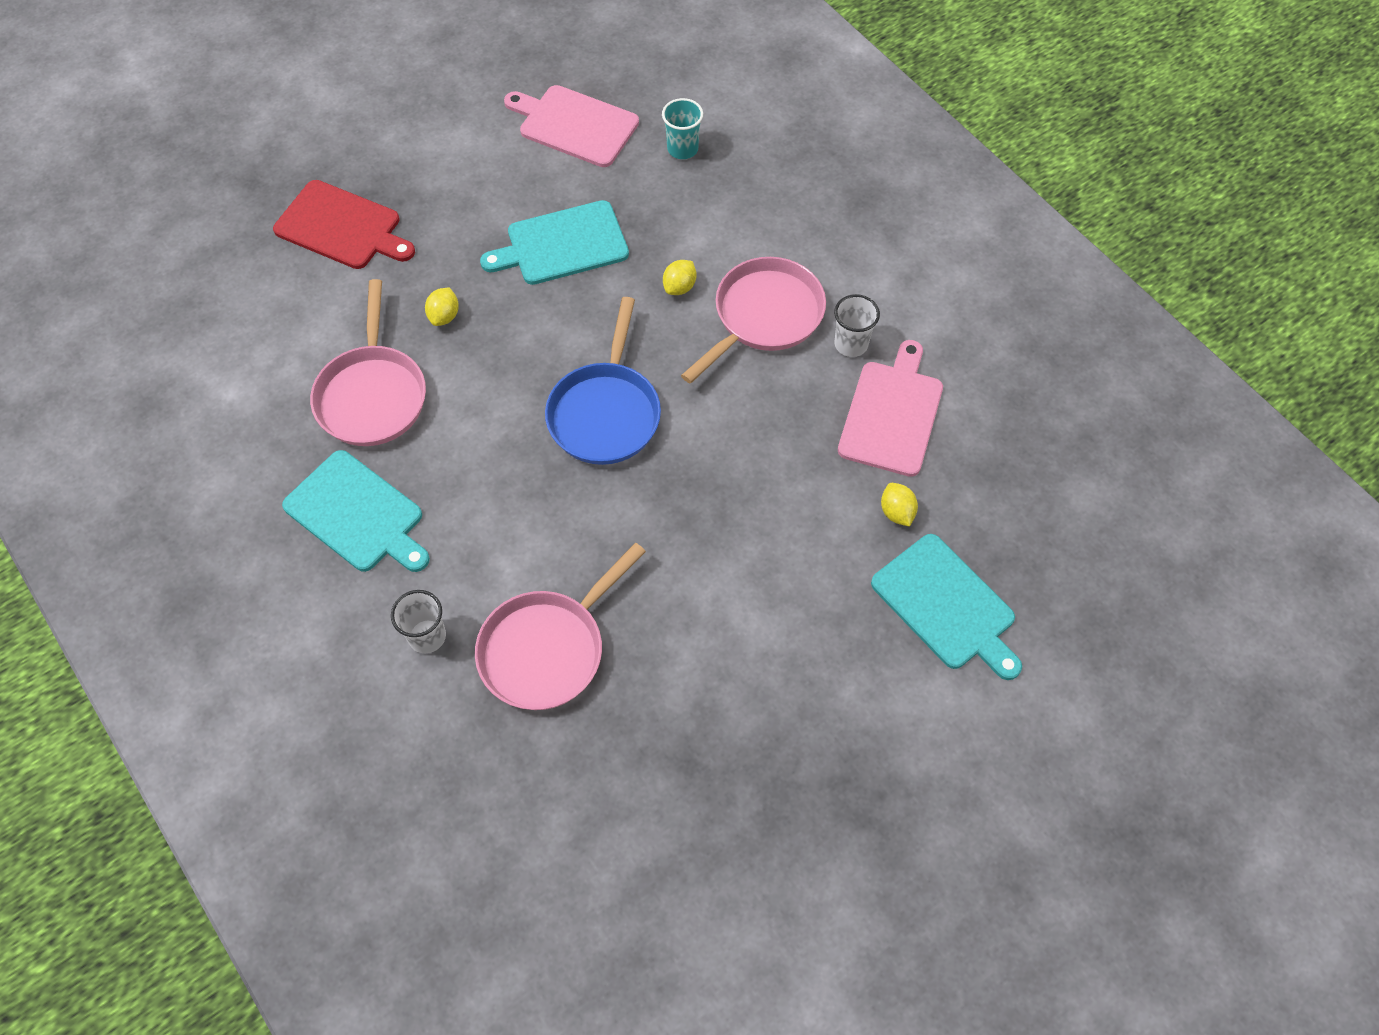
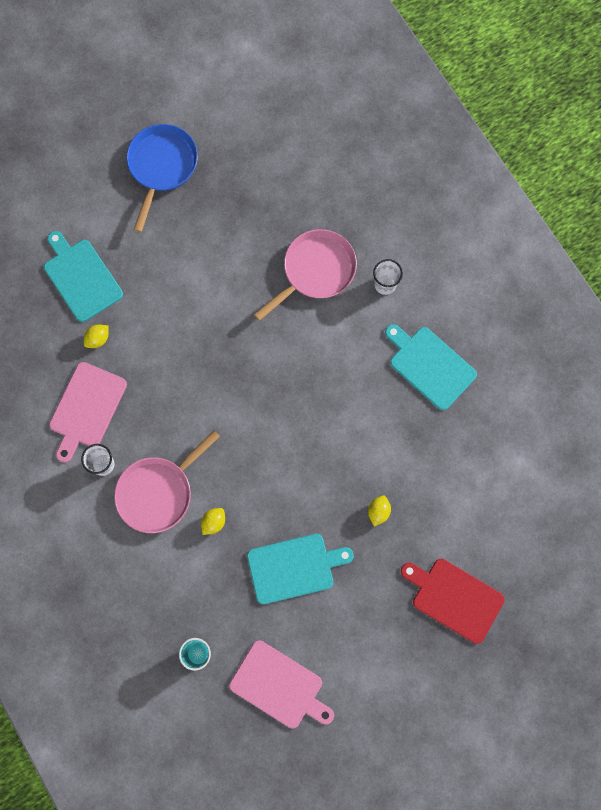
camera: 175 degrees left, 15 degrees up
(372, 394) = (425, 452): pink pan -> none
(606, 412) = (272, 425): blue pan -> blue pan (161, 167)
(896, 512) = (98, 339): yellow lemon -> yellow lemon turned 60 degrees clockwise

